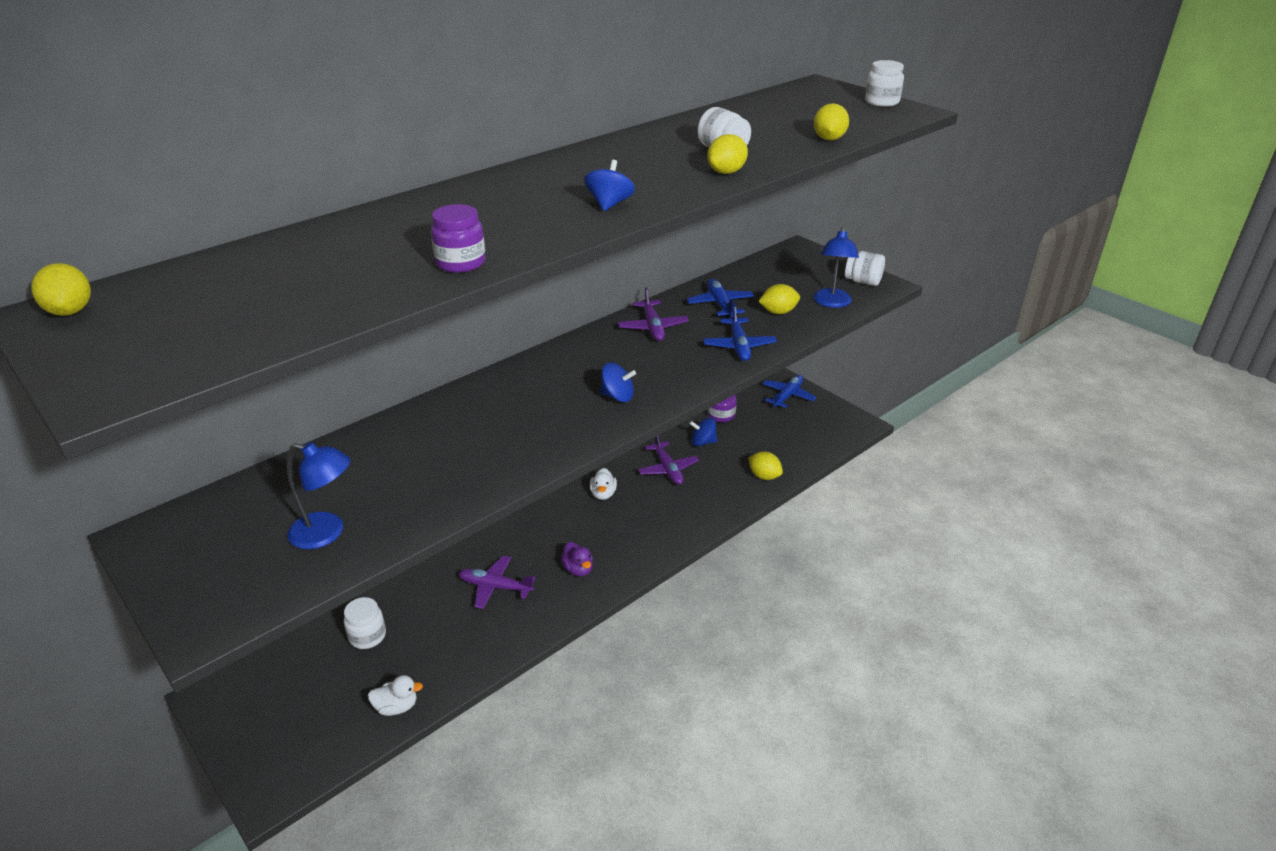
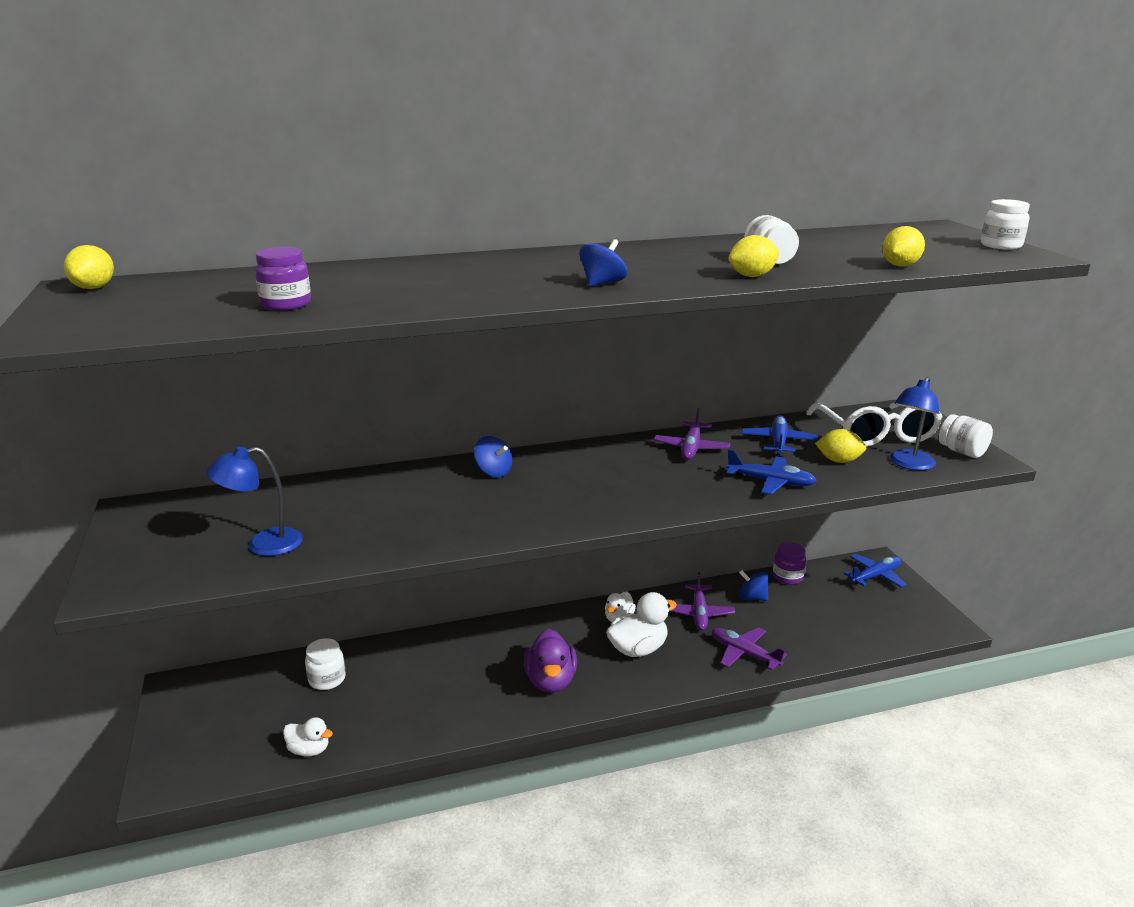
camera: 25 degrees right, 10 degrees down
(327, 533) = (263, 544): blue lamp -> blue lamp turned 120 degrees clockwise
(461, 263) = (414, 303): purple jar -> purple jar (286, 304)
(495, 587) = (463, 672): purple plane -> purple plane (744, 653)
(578, 569) = (551, 681): purple duck -> purple duck, size x1.65
(617, 396) = (608, 498): blue spinning top -> blue spinning top (493, 472)
(635, 517) = (638, 649): none -> white duck
(739, 346) = (770, 482): blue plane -> blue plane turned 90 degrees counterclockwise
(764, 476) = (802, 648): yellow lemon -> none
(790, 278) = (876, 434): none -> white glasses

